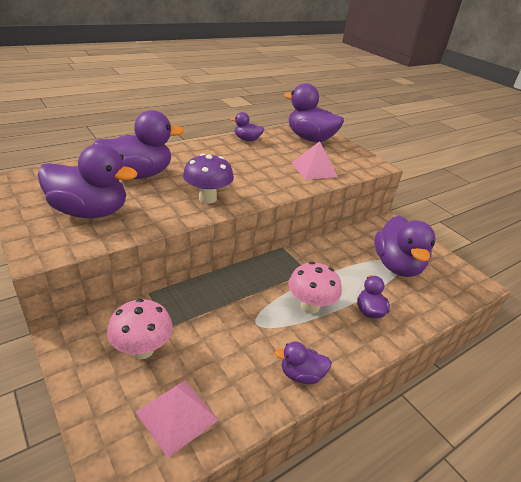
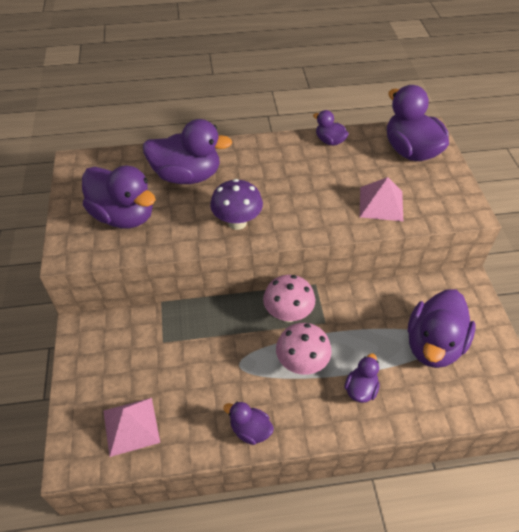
camera: 30 degrees right, 15 degrees up
(142, 350) = (131, 357): pink mushroom -> pink mushroom (288, 314)

